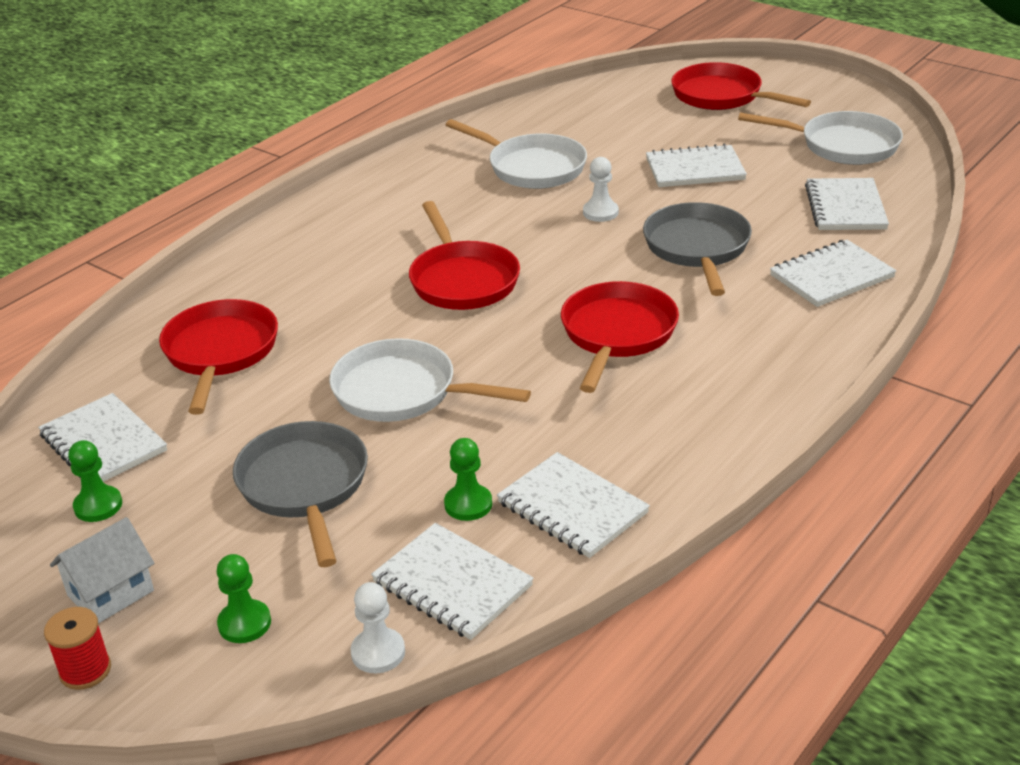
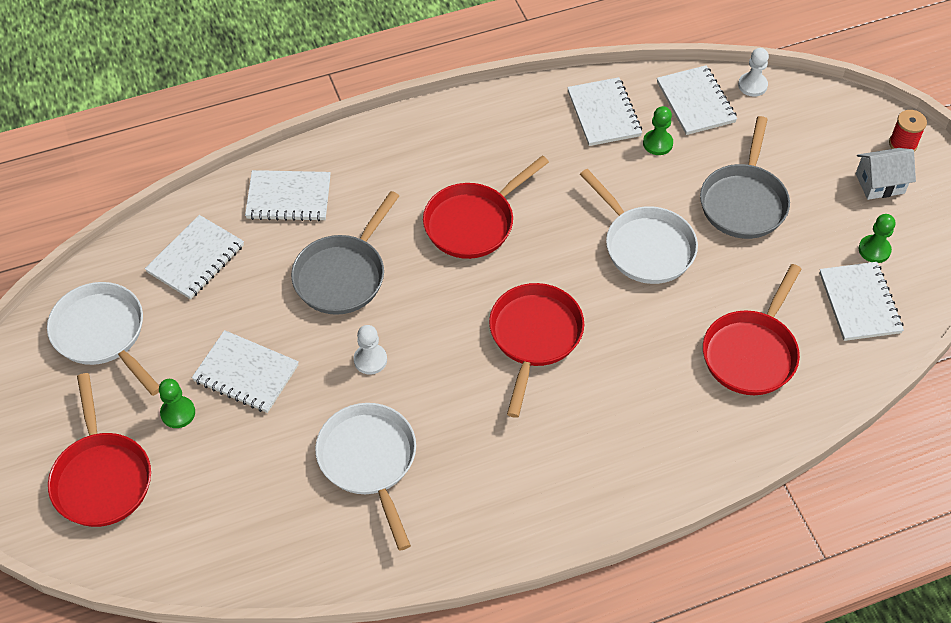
camera: 150 degrees left, 20 degrees up
(244, 623) = (812, 131): green pawn -> green pawn (178, 413)

